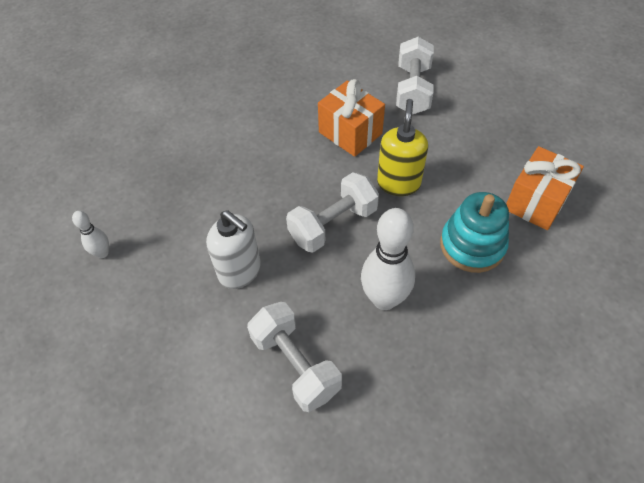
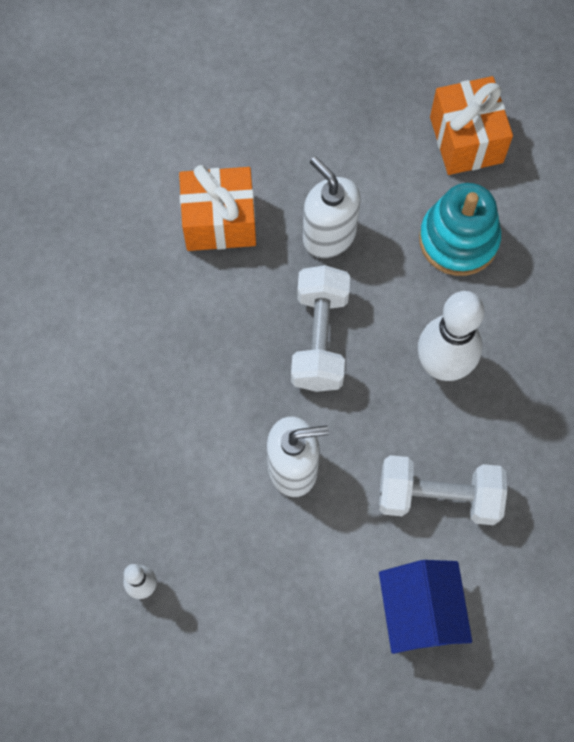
camera: 50 degrees left, 15 degrees up
(206, 416) = (420, 612): none -> blue house
(398, 183) = (329, 236): yellow soap dispenser -> white soap dispenser
(413, 90) = (222, 108): white dumbbell -> none

